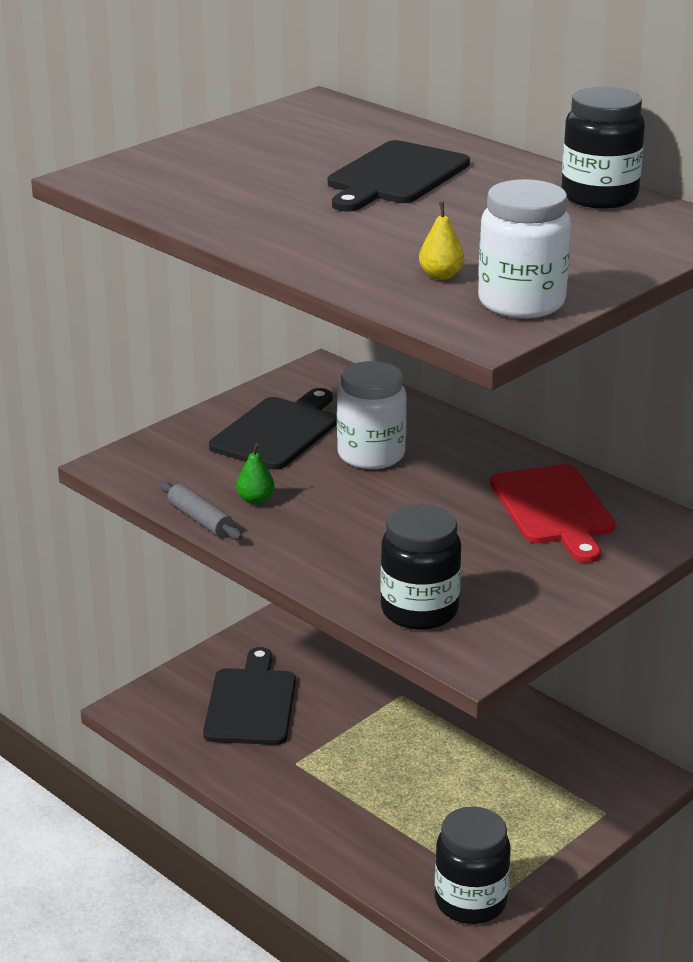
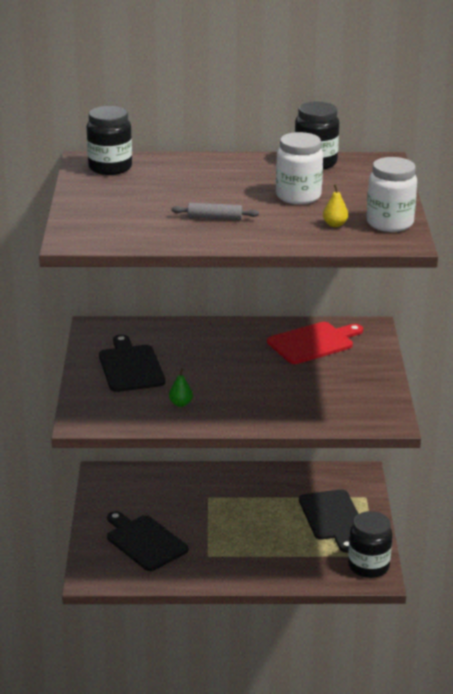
camera: 45 degrees left, 0 degrees up
(200, 519) = (172, 425): grey rolling pin -> grey rolling pin (215, 218)
(371, 455) = (194, 357): white jar -> white jar (298, 196)
(395, 176) = (211, 185): black cutting board -> black cutting board (332, 517)
(419, 610) = (337, 414): black jar -> black jar (110, 167)
(553, 509) = (313, 343): red cutting board -> red cutting board turned 60 degrees counterclockwise

